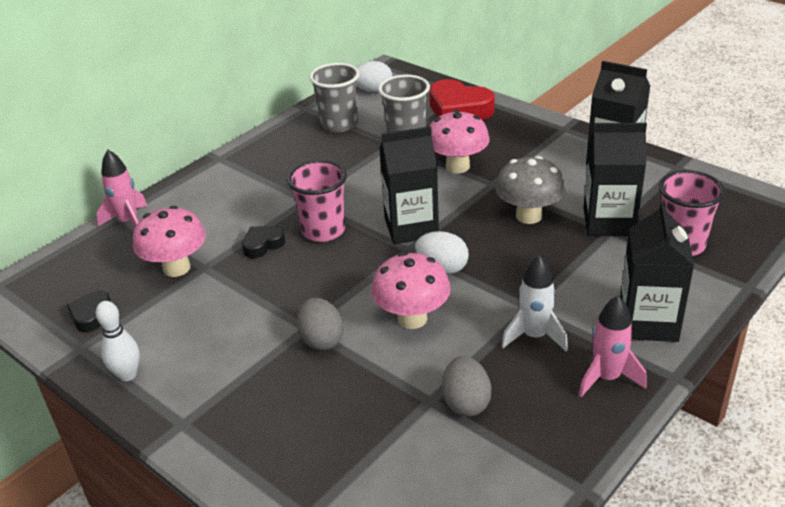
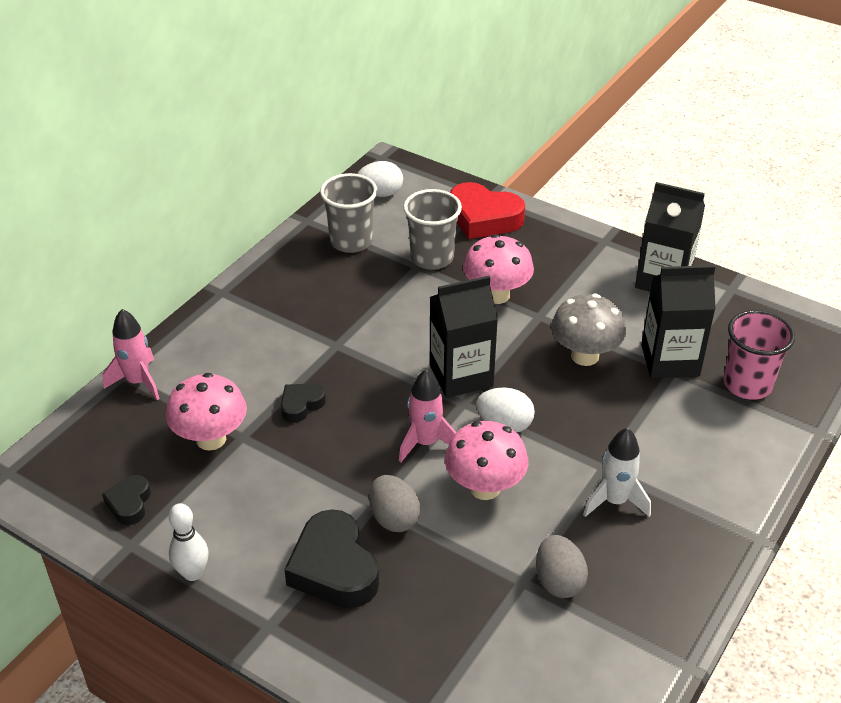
camera: 10 degrees left, 5 degrees up
(255, 378) = (334, 568): none -> black heart
(323, 230) = (365, 383): pink cup -> none
(607, 378) = (694, 544): pink rocket -> pink rocket (425, 443)
(648, 322) = (726, 478): black carton -> none

